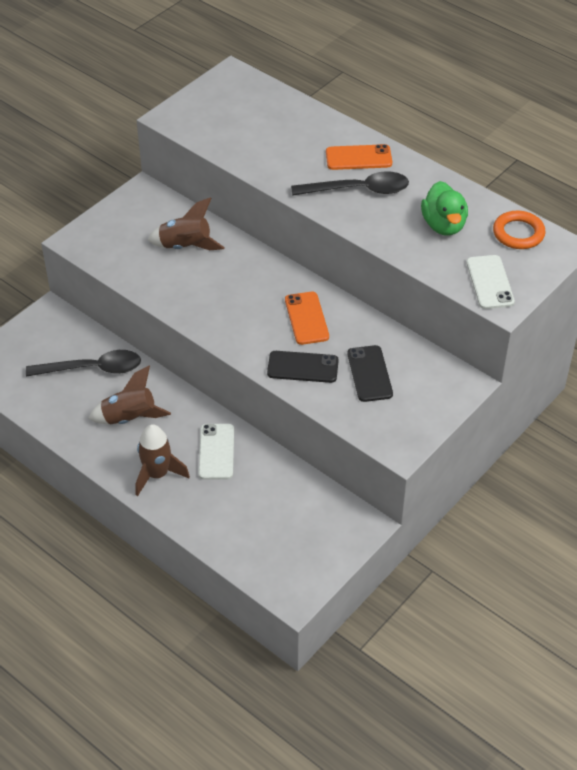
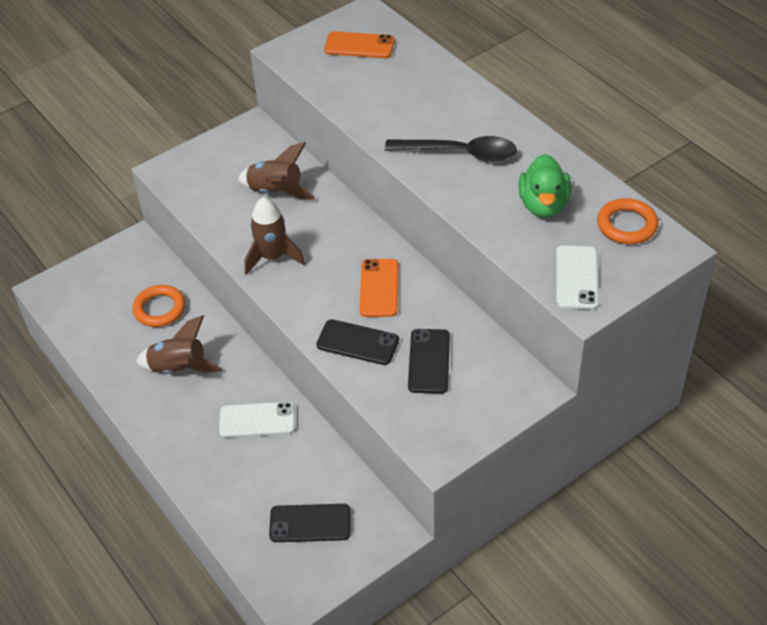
camera: 15 degrees right, 0 degrees up
(93, 369) = (159, 309): black spoon -> orange ring
(157, 474) = (188, 435): brown rocket -> brown rocket (272, 257)
(216, 452) = (257, 420): white phone -> white phone turned 75 degrees clockwise
(291, 530) = (310, 523): none -> black phone
(358, 158) = (472, 118): orange phone -> orange phone (359, 46)

